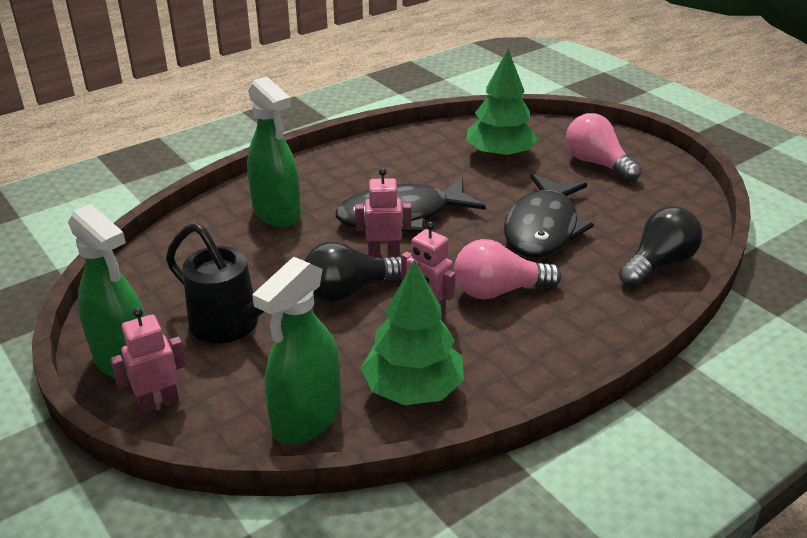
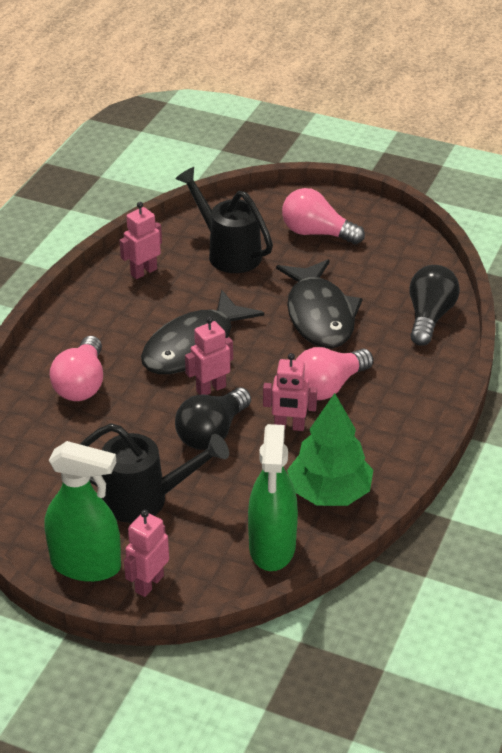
camera: 30 degrees left, 5 degrees up
(277, 213) = (81, 384): green spray bottle -> pink light bulb
(412, 148) = (143, 272): none -> pink robot
(500, 155) = (227, 252): green tree -> black watering can

